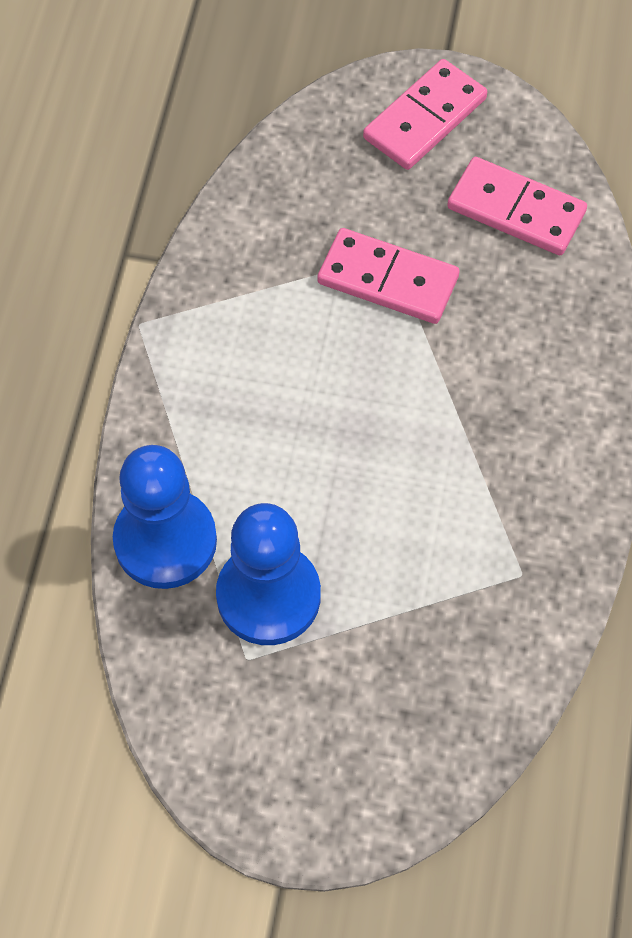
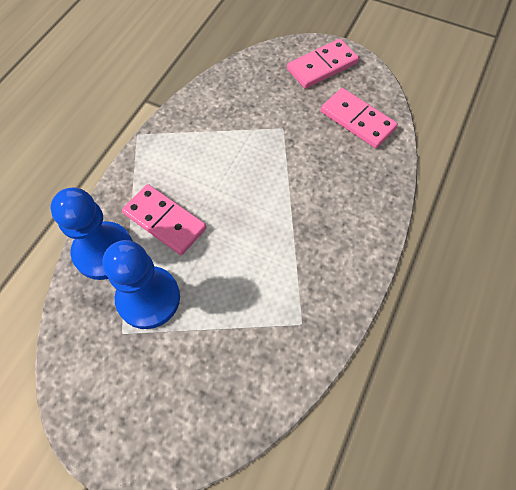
camera: 15 degrees right, 0 degrees up
(388, 279) = (276, 140): pink domino -> pink domino (165, 221)

